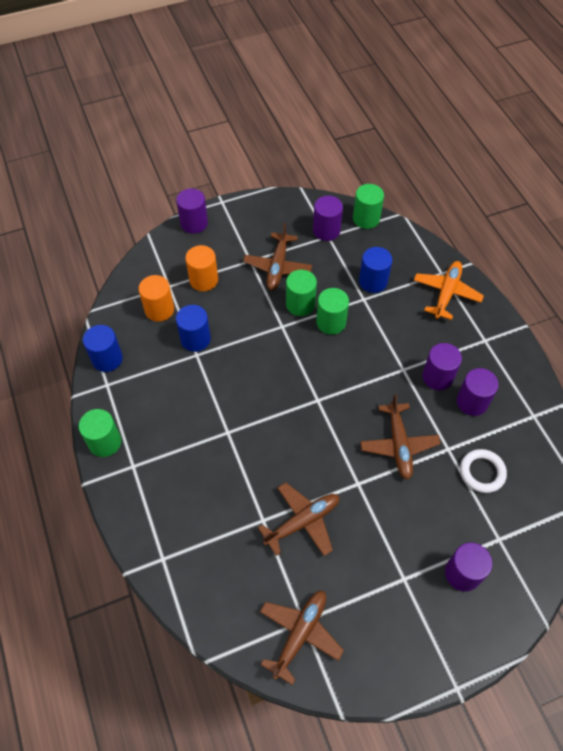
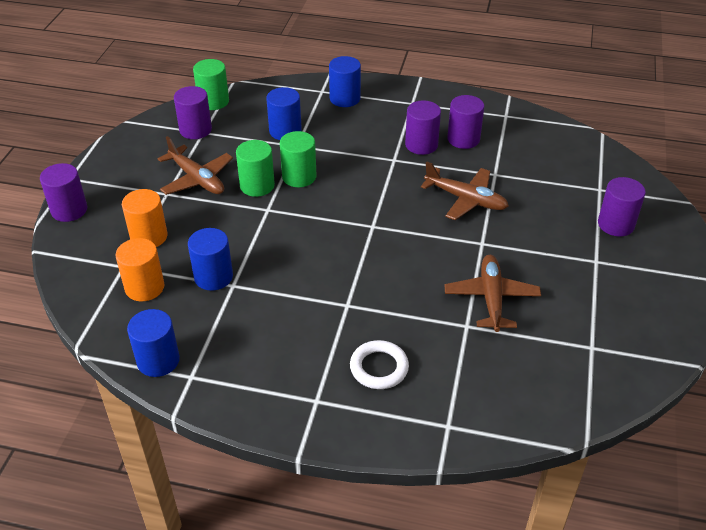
camera: 55 degrees left, 15 degrees down
(105, 442) = (264, 412): green cylinder -> none
(300, 634) = (603, 356): brown plane -> none
(446, 293) = (345, 98): orange plane -> blue cylinder
(482, 472) = (533, 167): white ring -> white ring (379, 368)

